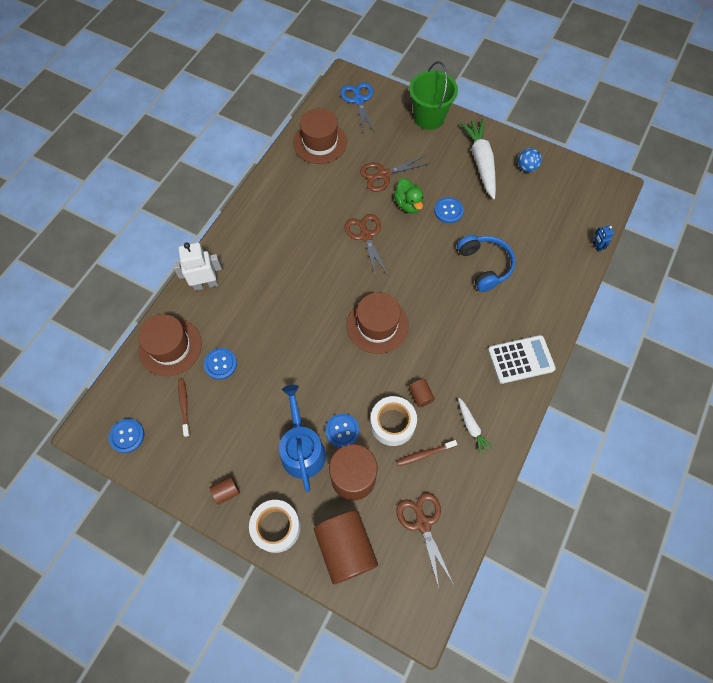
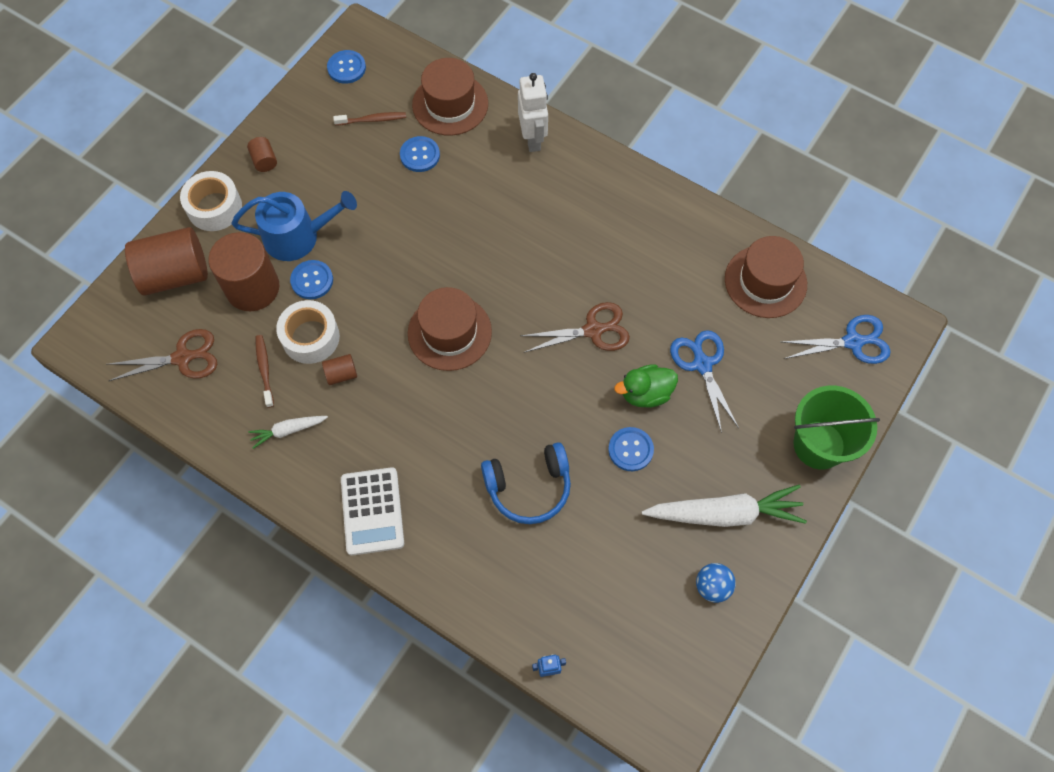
camera: 95 degrees right, 0 degrees up
(383, 175) = (702, 363): brown scissors -> blue scissors

